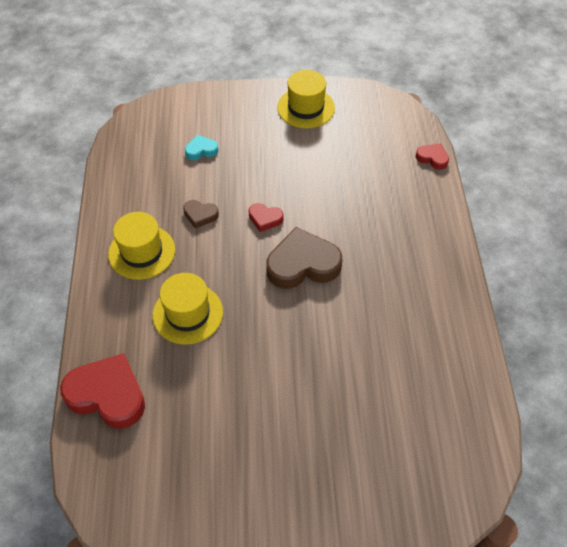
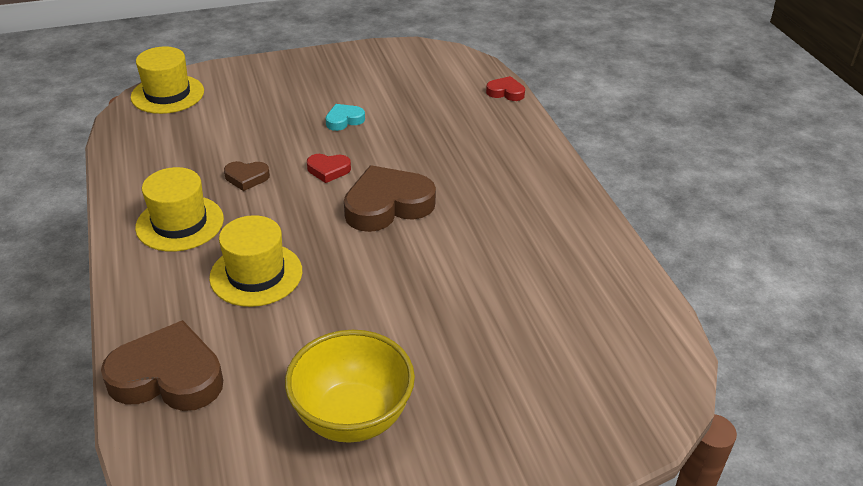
camera: 15 degrees left, 15 degrees down
(107, 395) = (168, 376): red heart -> brown heart
(201, 150) = (231, 119): turquoise heart -> turquoise heart (344, 120)
(228, 461) = (352, 417): none -> yellow bowl
(306, 108) = (347, 67): yellow hat -> yellow hat (167, 94)

